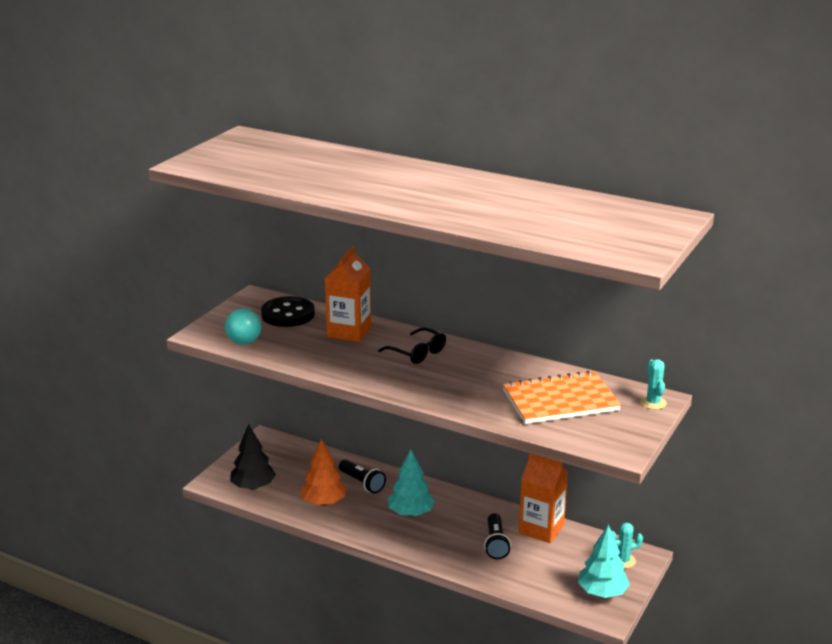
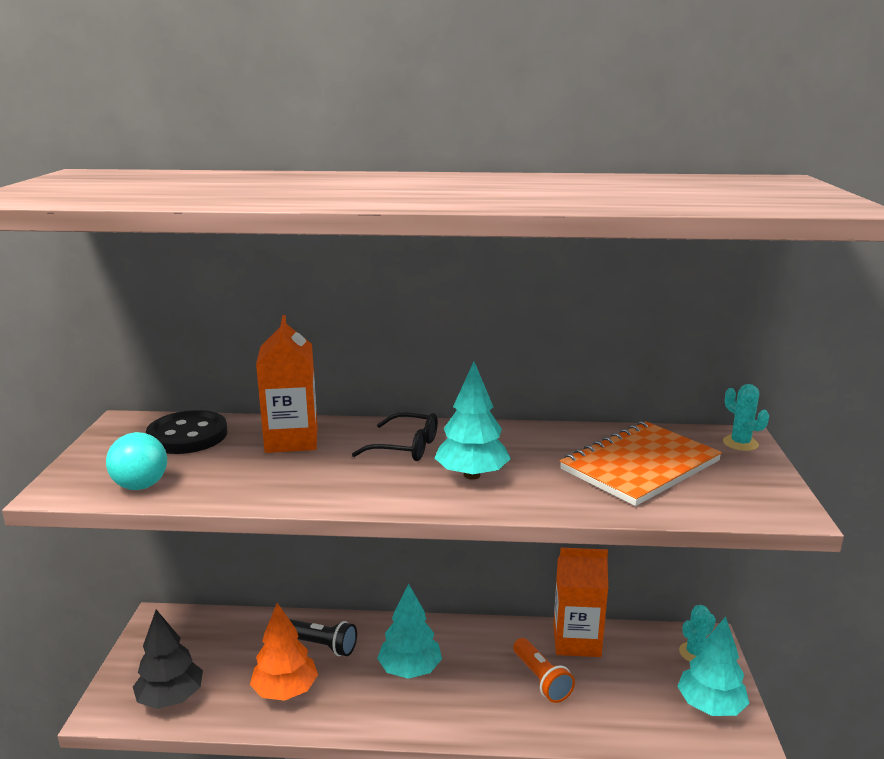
camera: 25 degrees left, 5 degrees down
(442, 381) = (471, 475): none -> turquoise tree
(496, 544) = (541, 679): black flashlight -> orange flashlight

